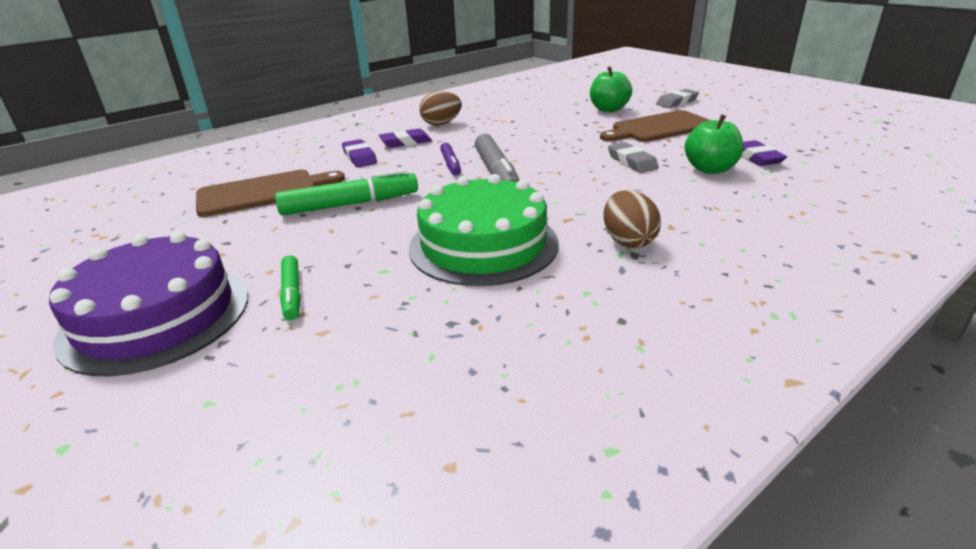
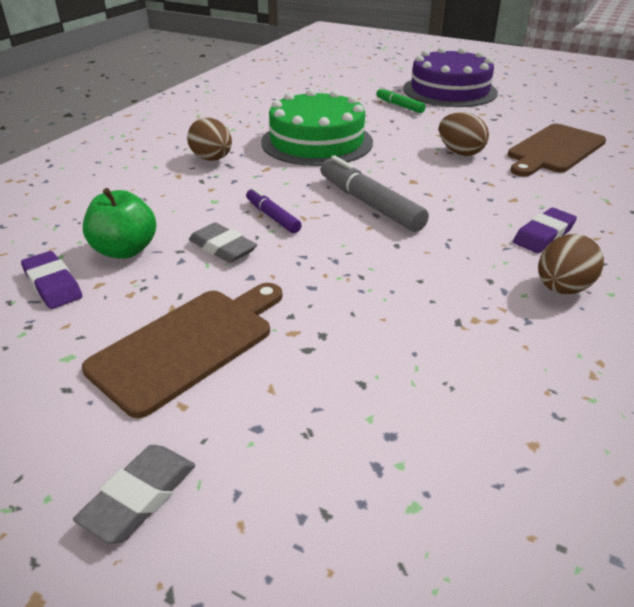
camera: 155 degrees right, 5 degrees up
(350, 204) = (460, 152): green marker -> brown egg
(359, 157) = (551, 201): purple eraser -> none
(451, 164) = (434, 208): purple marker -> purple marker (272, 217)
(608, 109) = (301, 411): green apple -> none

